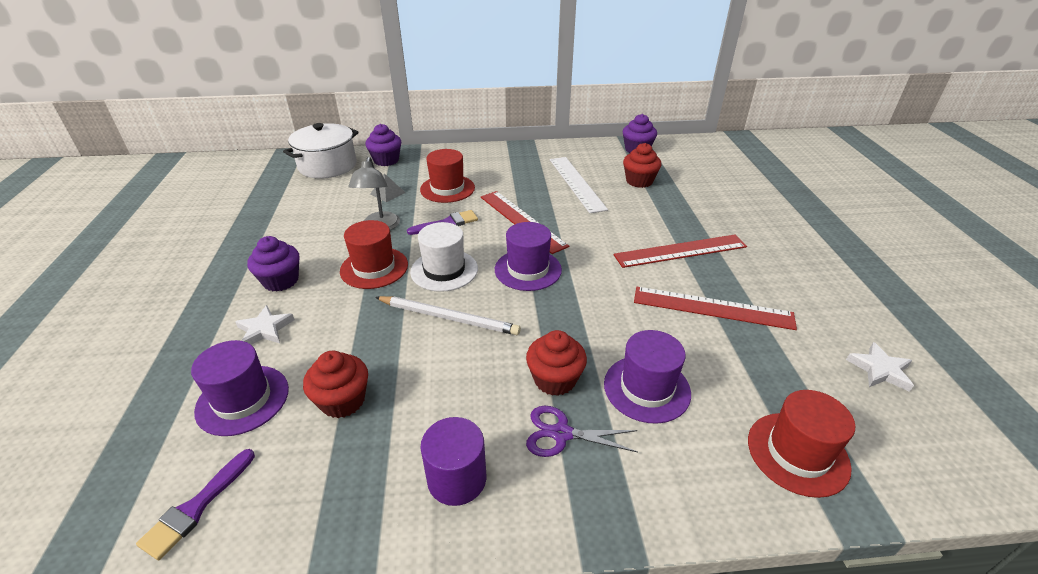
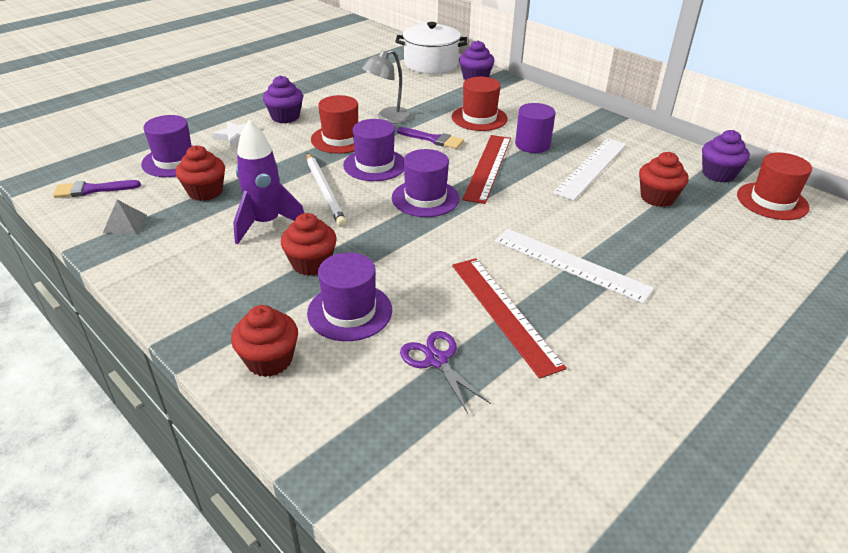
camera: 50 degrees right, 0 degrees up
(387, 193) = (434, 100): grey pyramid -> grey pyramid (125, 224)
(444, 270) = (375, 165): white hat -> purple hat
(457, 380) = (266, 223): none -> purple rocket
(457, 479) = (181, 263): purple cylinder -> purple cylinder (532, 145)
(561, 433) = (259, 288): purple scissors -> purple scissors (437, 360)
(677, 475) = (269, 360): none -> red cupcake
(680, 251) = (570, 264): red ruler -> white ruler
(797, 453) = (358, 424): red hat -> red hat (772, 201)
(880, 370) = (547, 459): white star -> none

